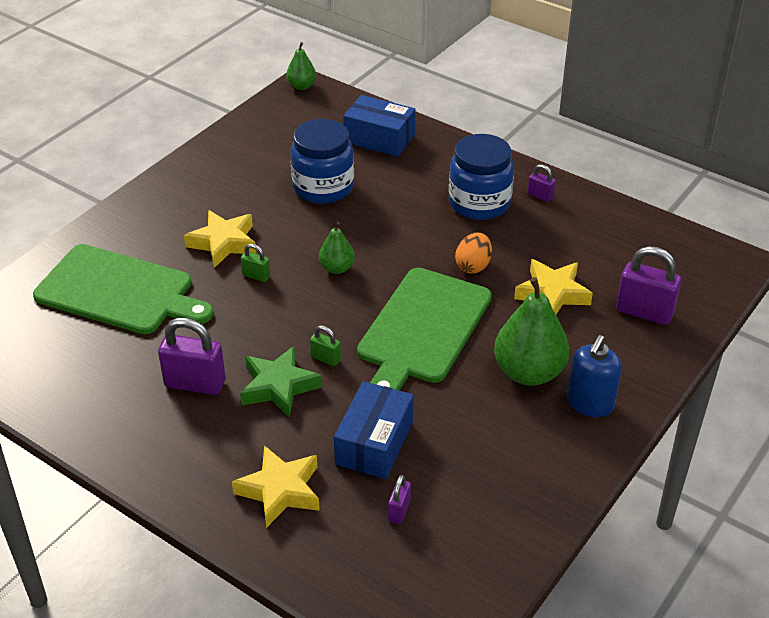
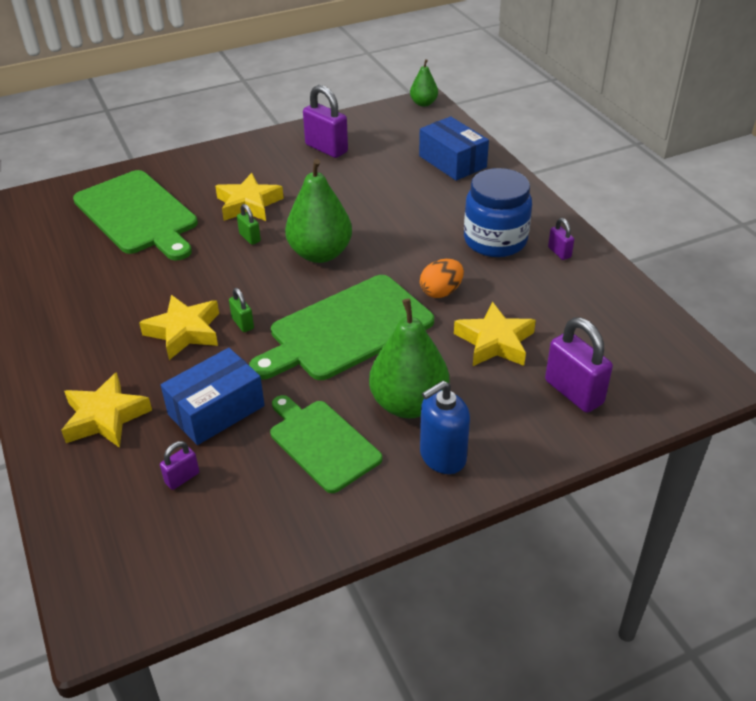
camera: 30 degrees right, 0 degrees up
(195, 383) = (124, 304): purple padlock -> purple padlock (326, 148)
(279, 386) = (184, 331): green star -> yellow star
(323, 187) = (368, 186): blue jar -> none
(337, 268) = (320, 254): green pear -> green pear, size x1.87
(488, 433) = (322, 443): none -> green cutting board

